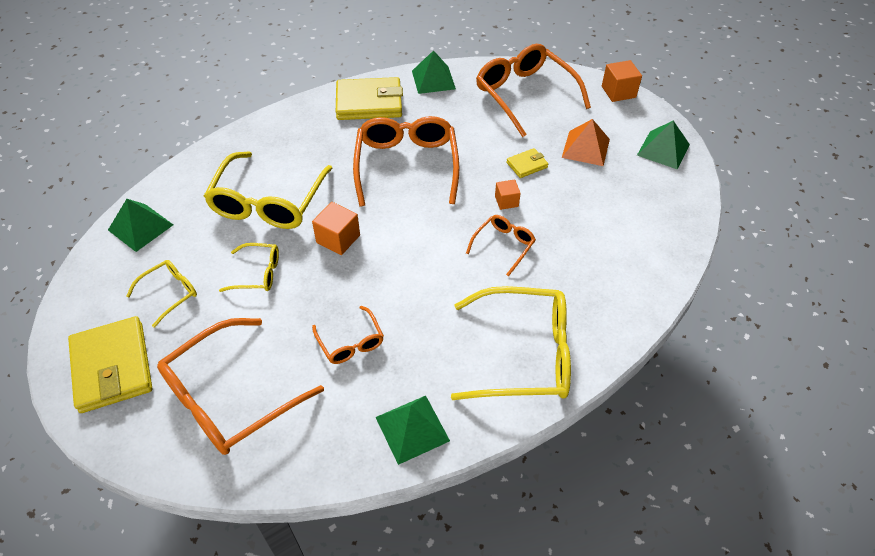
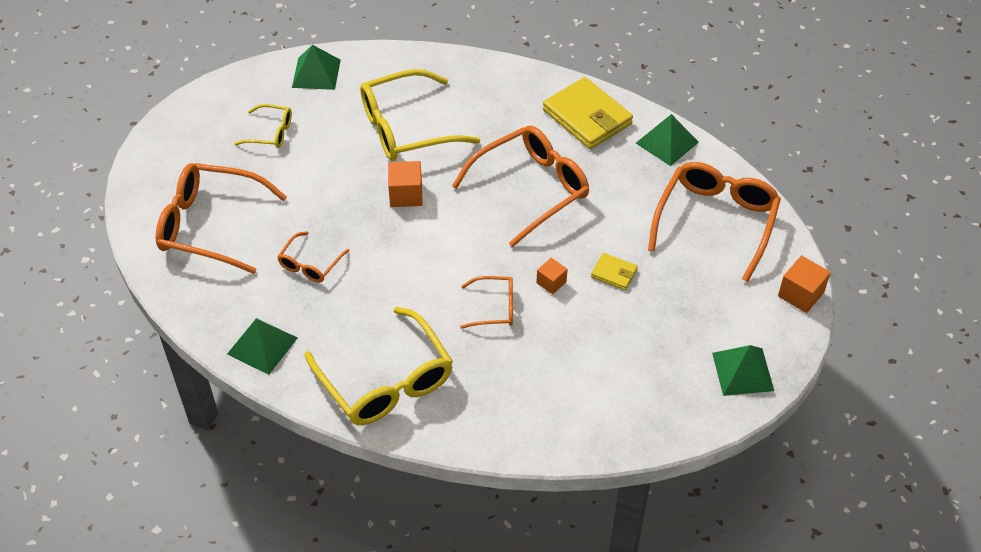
camera: 55 degrees right, 0 degrees up
(112, 367) = (187, 147): yellow wallet -> none
(257, 273) = (329, 169): yellow glasses -> none
(586, 148) = (682, 307): orange pyramid -> none

